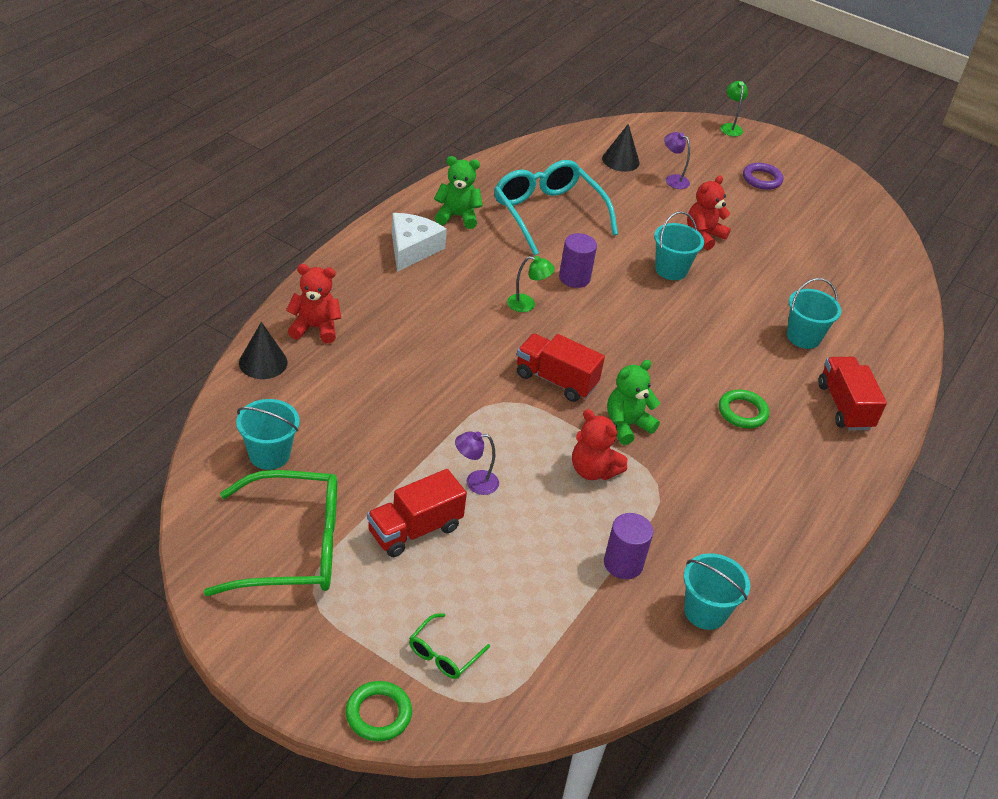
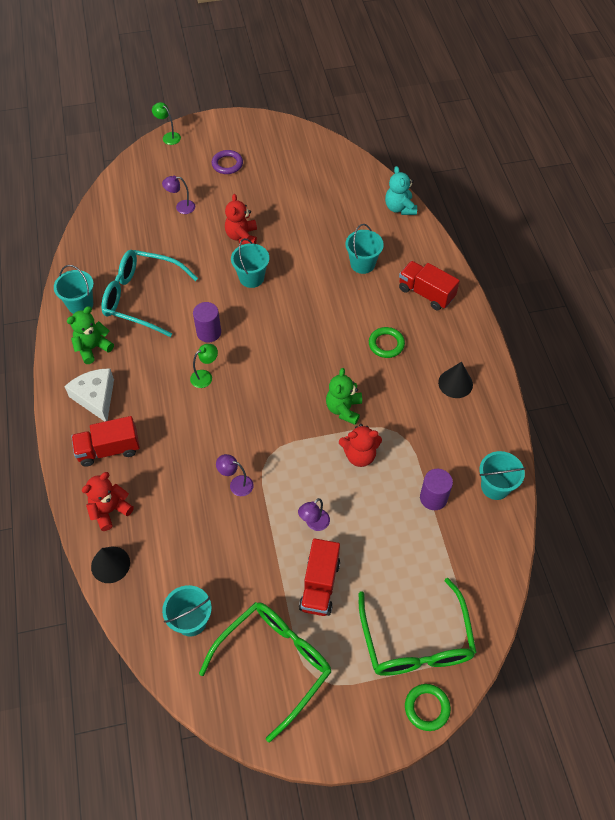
camera: 40 degrees left, 15 degrees up
(444, 654) = (416, 641): green glasses -> green glasses, size x2.26
(446, 397) = (236, 484): none -> purple lamp
(488, 182) = (80, 304): none -> turquoise bucket
(556, 380) = (278, 414): red truck -> red truck (109, 449)
(620, 160) = (136, 218): black cone -> black cone (455, 383)
(907, 324) = (399, 208): none -> turquoise teddy bear

